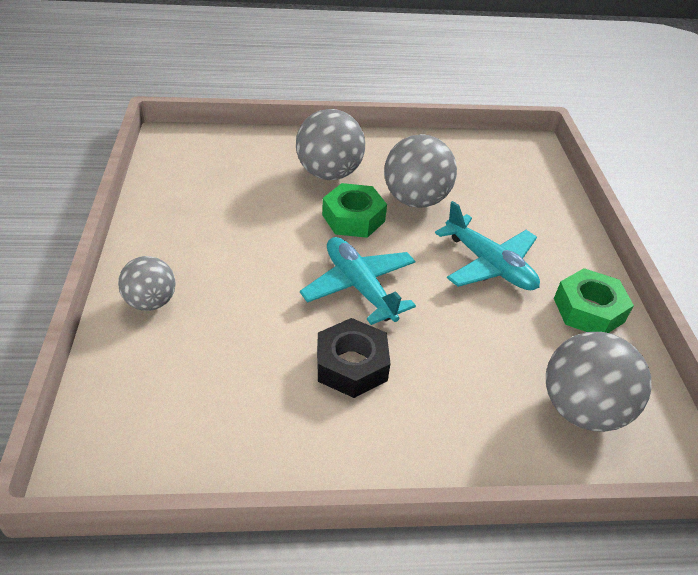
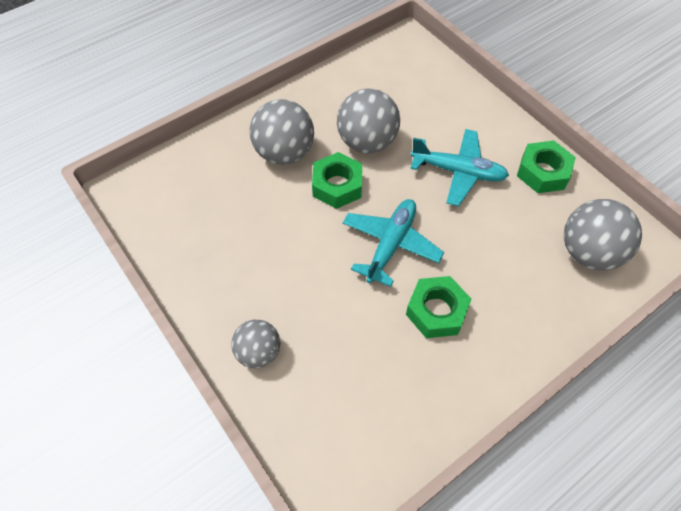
camera: 30 degrees left, 15 degrees up
(351, 365) = (436, 311): black nut -> green nut
(359, 287) = (391, 245): turquoise plane -> turquoise plane turned 90 degrees clockwise

